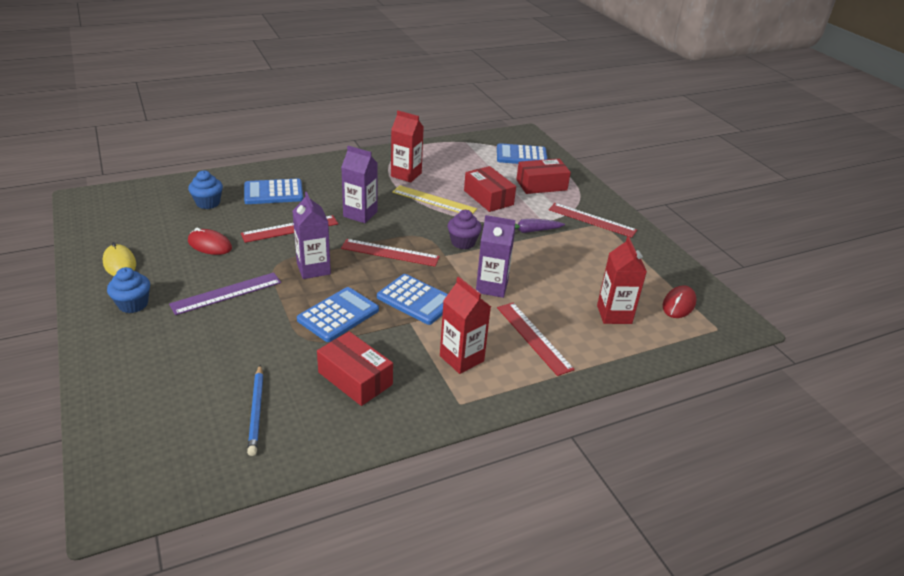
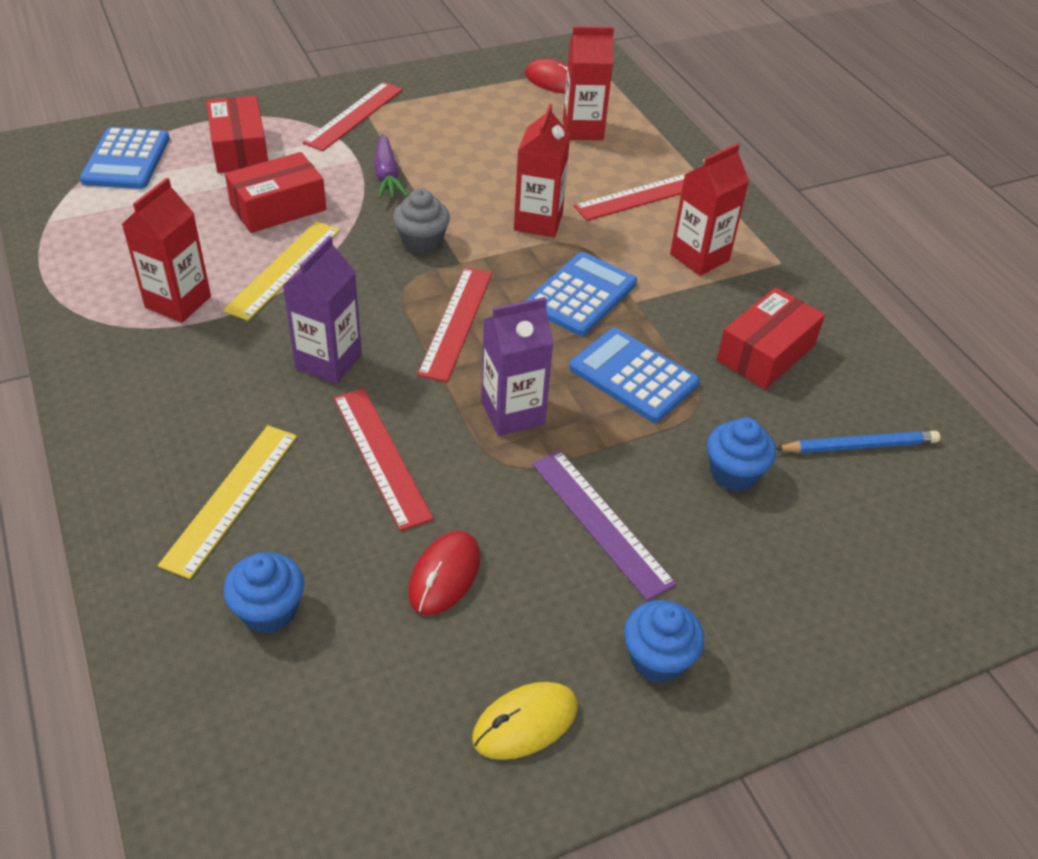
camera: 90 degrees left, 10 degrees up
(247, 347) = (733, 473): none -> blue cupcake
(273, 192) = (231, 498): blue calculator -> yellow ruler
(463, 242) = (422, 242): purple cupcake -> grey cupcake
(492, 287) = (538, 222): purple carton -> red carton

